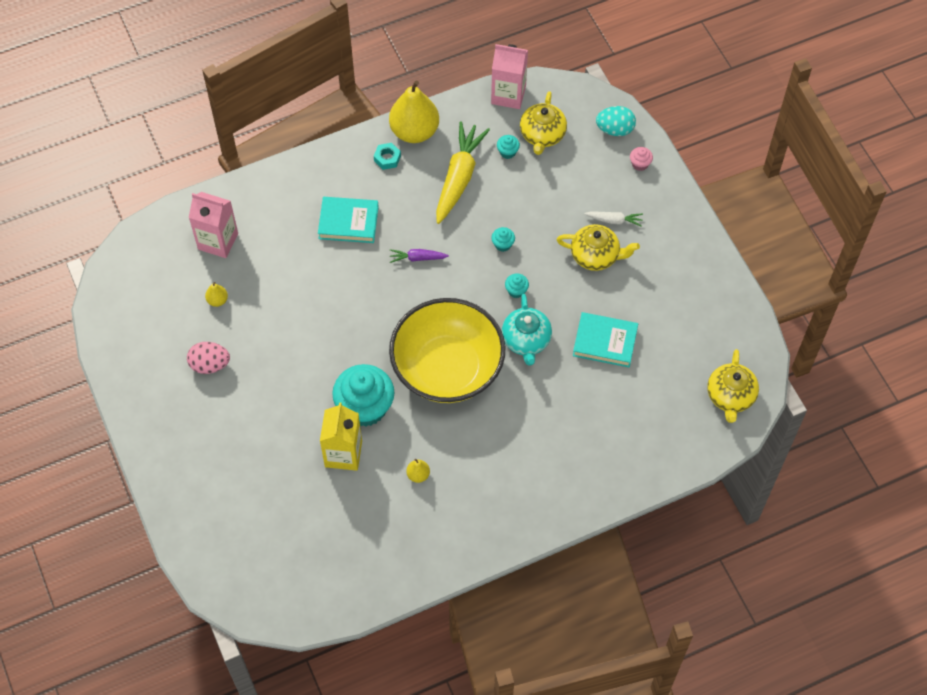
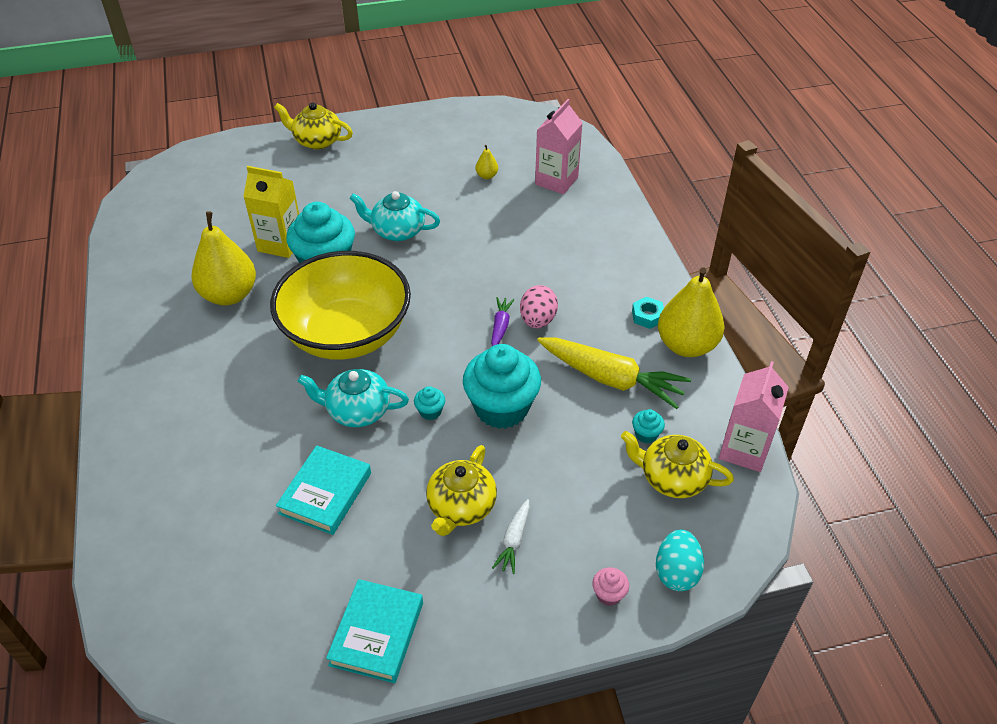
camera: 100 degrees right, 15 degrees down
(210, 365) = (416, 166): pink egg -> pink egg (538, 320)
(310, 360) = (397, 231): none -> turquoise teapot
(348, 222) = (561, 275): turquoise book -> turquoise book (376, 633)
(418, 475) = (229, 295): yellow pear -> yellow pear, size x2.36
(503, 244) = (501, 408): turquoise cupcake -> turquoise cupcake, size x2.45
(730, 396) = (182, 633): yellow teapot -> yellow teapot (317, 141)

